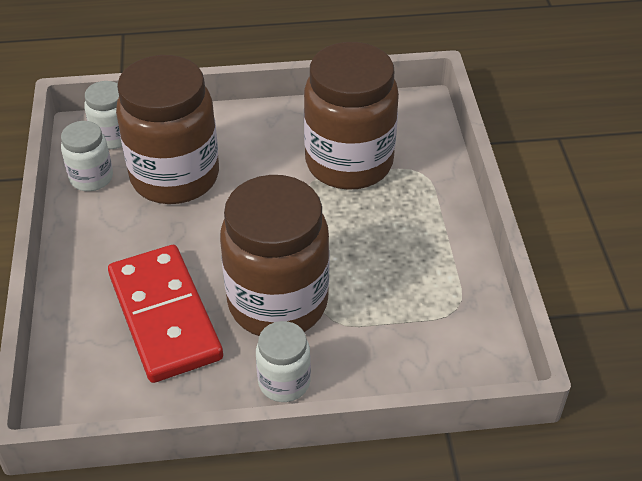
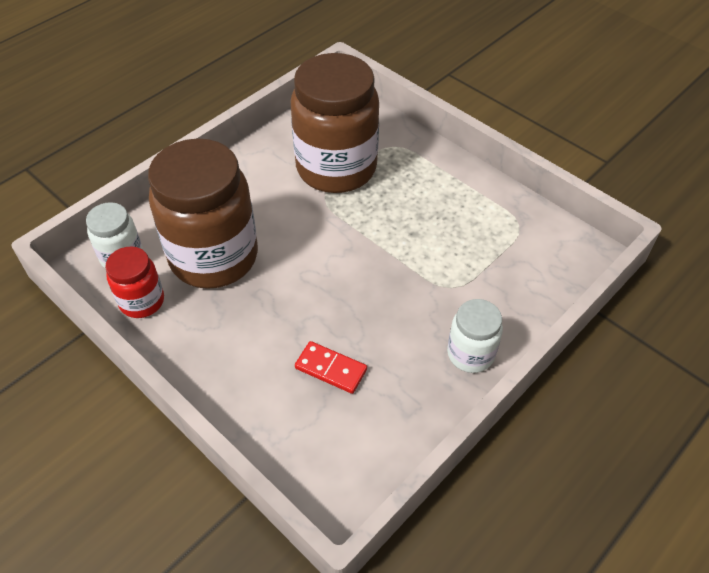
camera: 40 degrees left, 5 degrees up
(91, 178) = (142, 301): white jar -> red jar
(164, 316) = (330, 369): red domino -> red domino, size x0.45
(278, 303) = (401, 301): brown jar -> none

